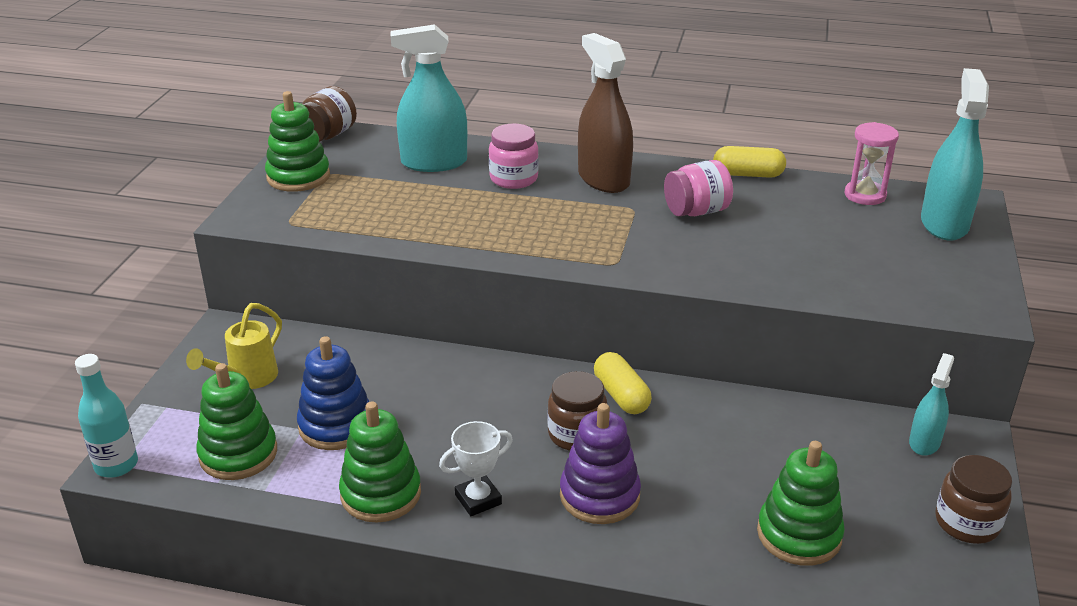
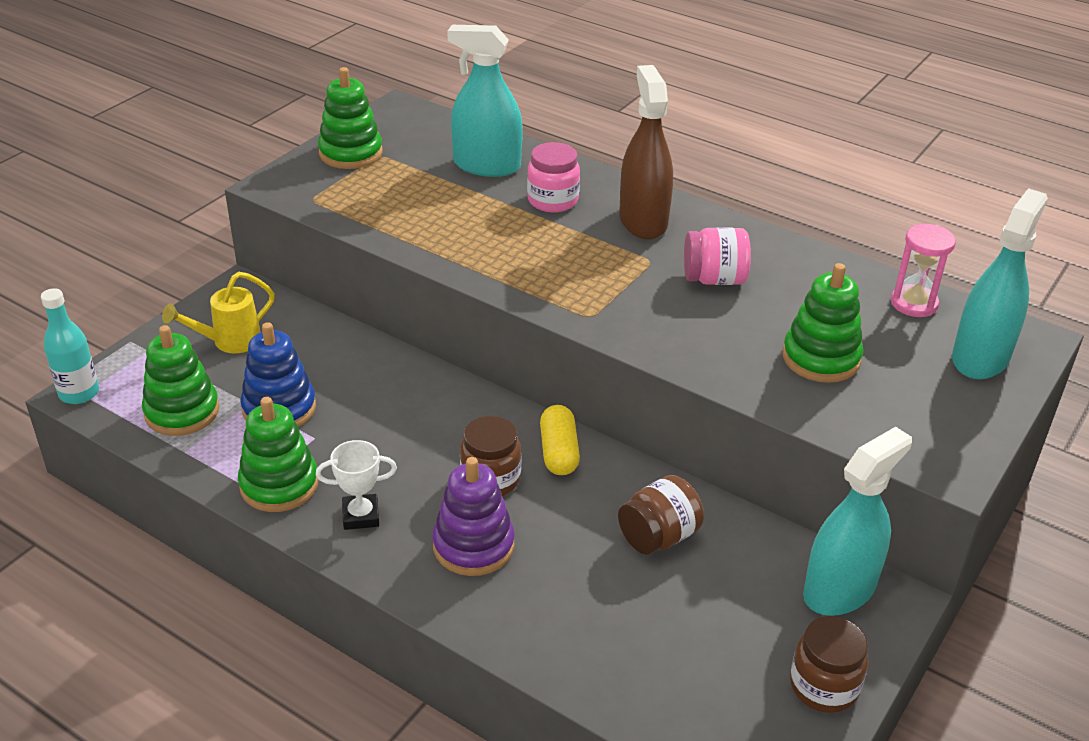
camera: 20 degrees right, 5 degrees up
(328, 135) = (405, 114): brown jar -> brown jar (658, 536)
(748, 174) = (800, 250): yellow capsule -> none
(799, 535) = (640, 643): green stacking toy -> green stacking toy (821, 358)
(924, 442) = (839, 590): turquoise spray bottle -> turquoise spray bottle, size x1.78

